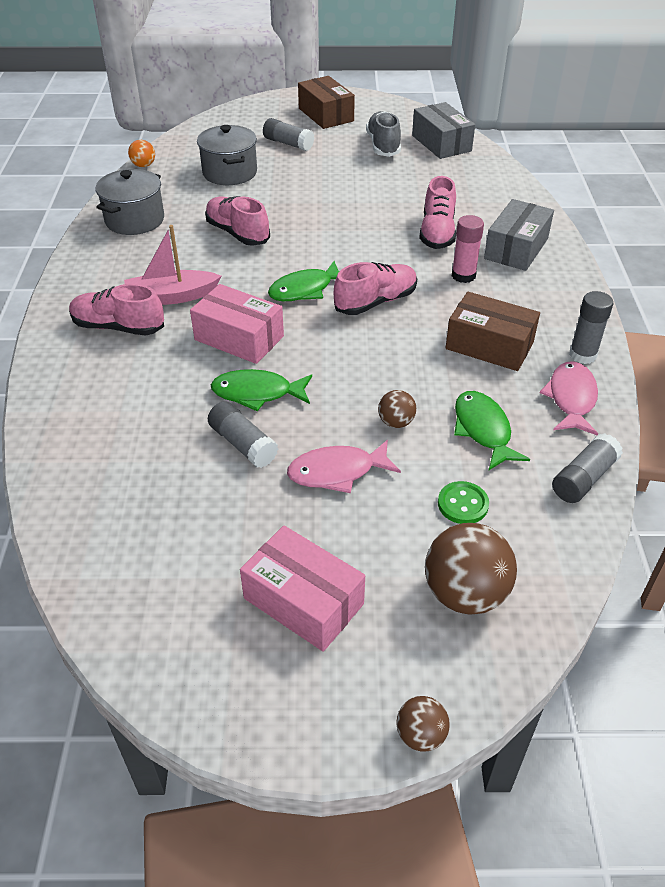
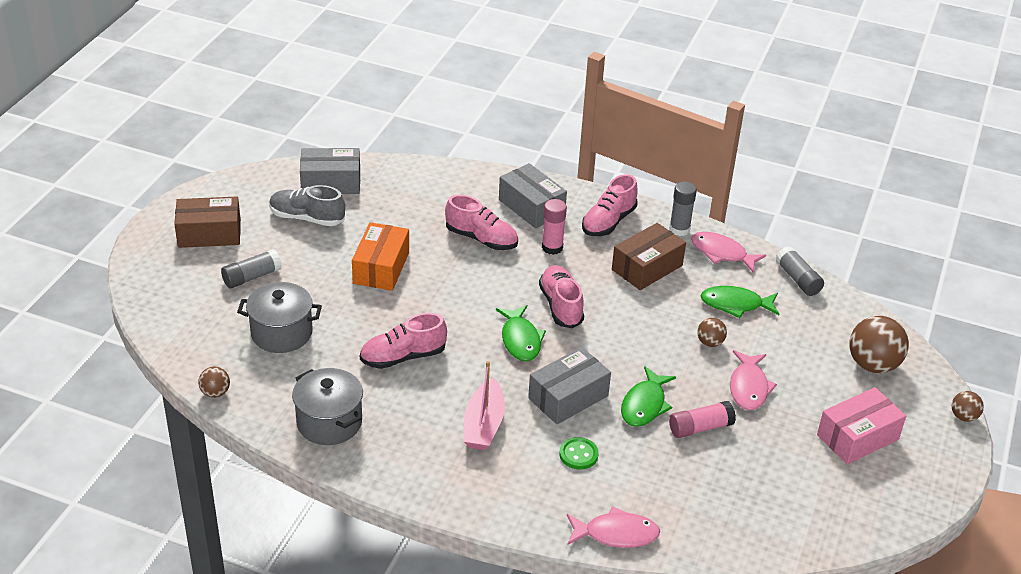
camera: 70 degrees left, 5 degrees down
(52, 415) = (616, 534): none -> pink fish
(118, 327) = (511, 469): pink shoe -> pink shoe (608, 222)
(143, 165) = (215, 392): orange ball -> brown ball
(239, 338) = (568, 397): pink box -> grey box
(243, 444) = (700, 428): grey glue stick -> pink glue stick
(348, 194) = (381, 268): none -> orange box
(463, 504) = (800, 339): green button -> green button (578, 454)

